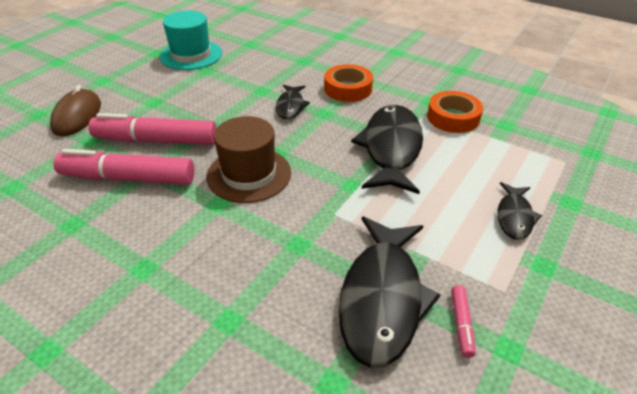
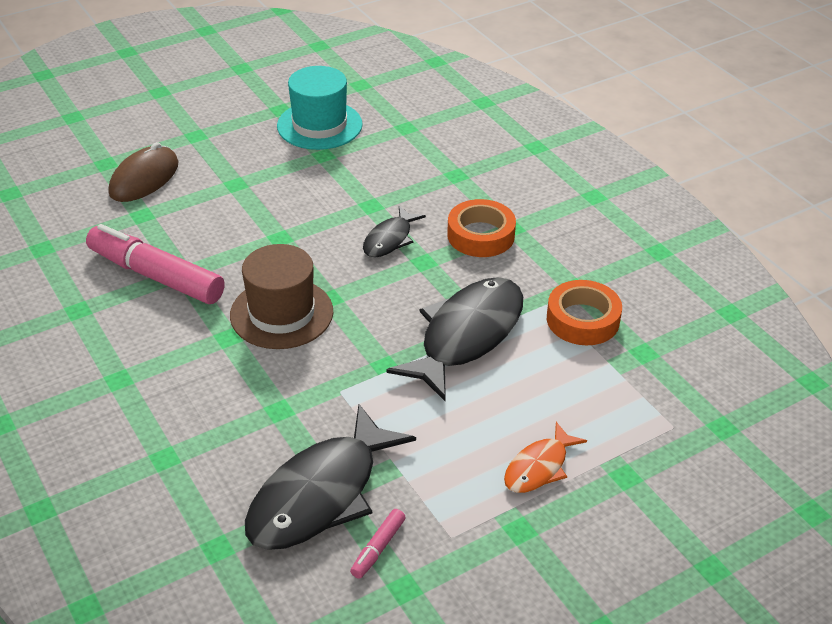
camera: 25 degrees right, 0 degrees up
(156, 140) = (210, 238): pink marker -> none
(514, 217) = (539, 467): black fish -> orange fish

